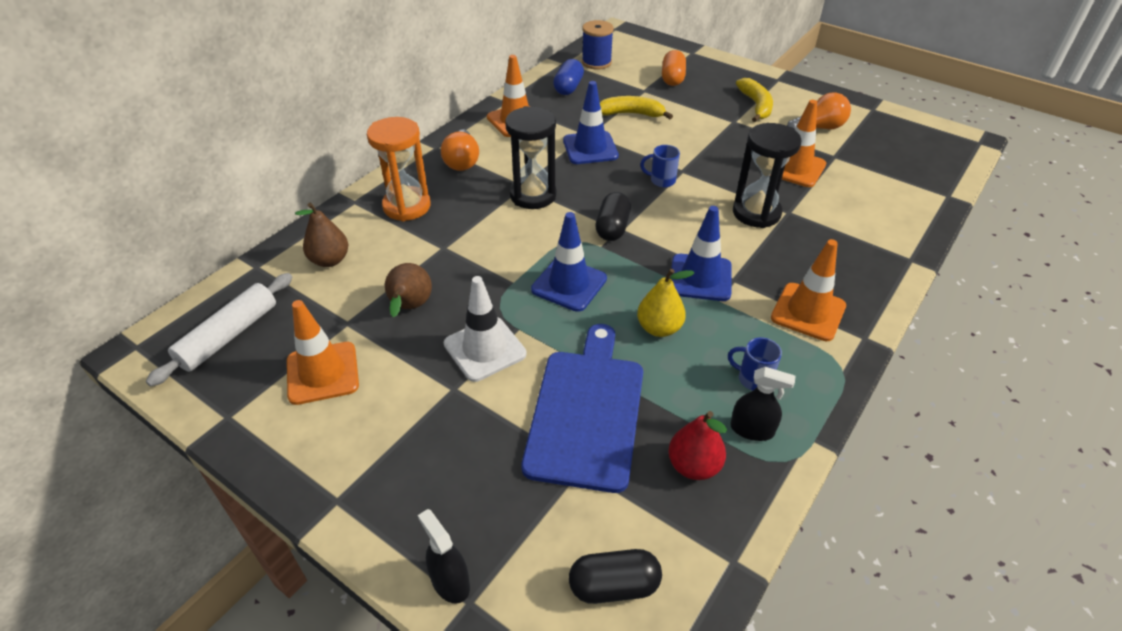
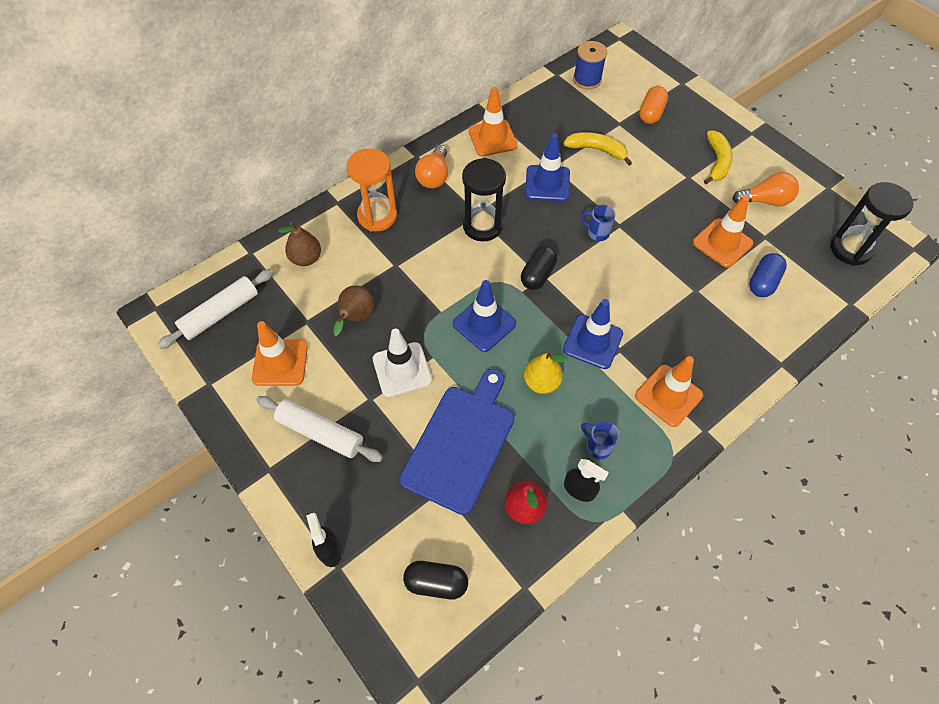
camera: 15 degrees right, 15 degrees up
(398, 440) = (320, 432): none -> white rolling pin
(568, 87) = (551, 107): blue capsule -> blue capsule (763, 282)
(756, 213) = (666, 285): black hourglass -> black hourglass (850, 249)

